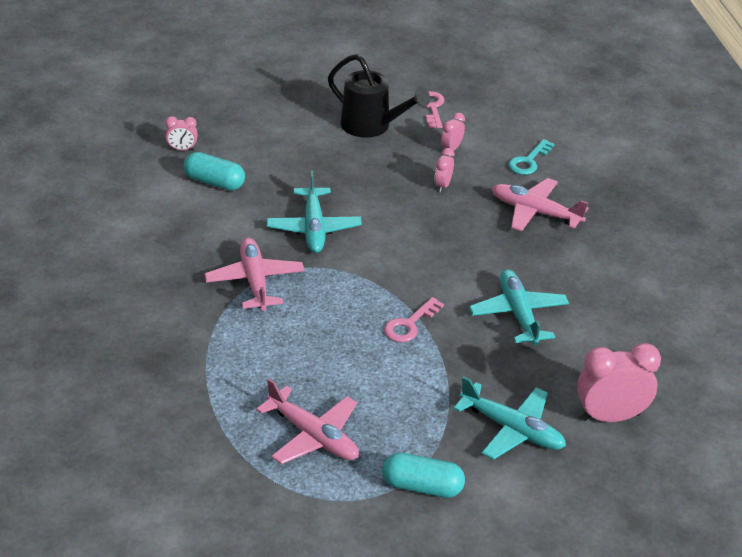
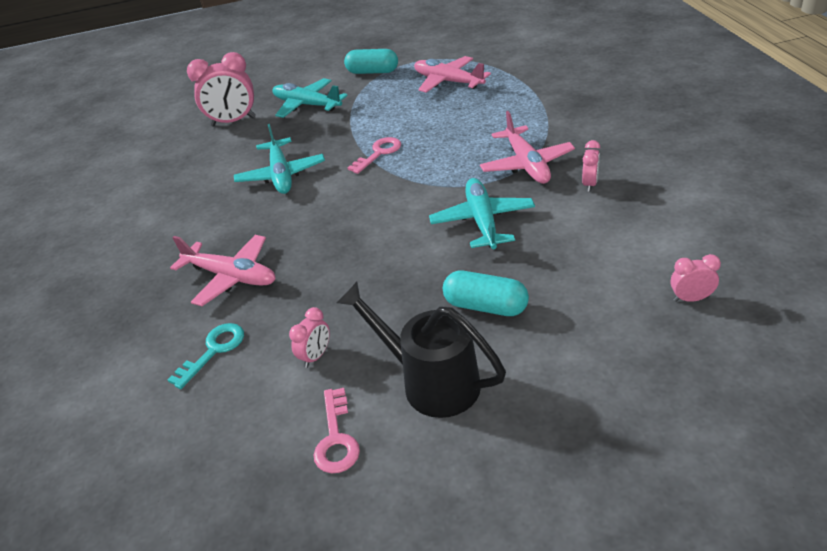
camera: 175 degrees left, 0 degrees up
(214, 182) = (620, 258): turquoise capsule -> turquoise capsule (485, 306)
(443, 185) = (334, 295): pink clock -> pink clock (590, 184)

